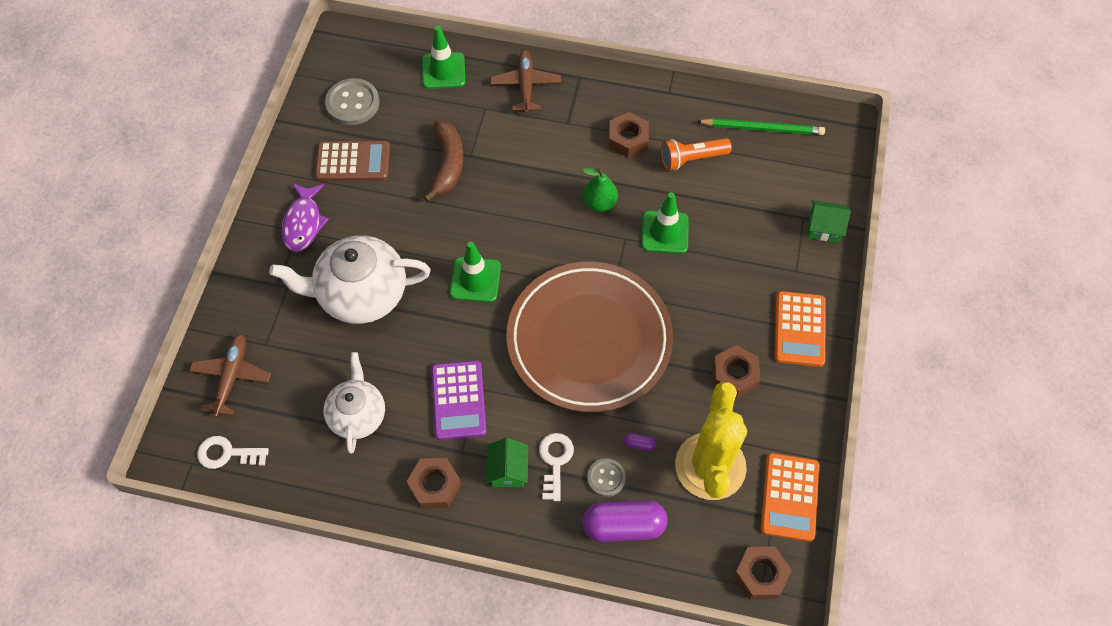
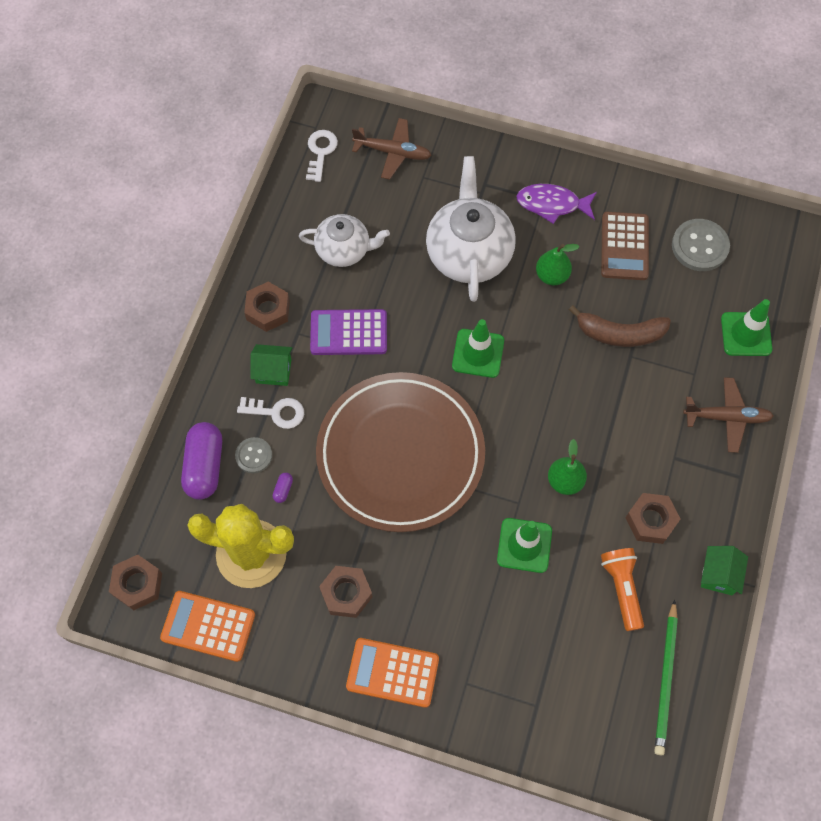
camera: 95 degrees right, 5 degrees up
(386, 220) = (552, 275): none -> green pear
(823, 228) = (521, 727): green house -> green house (719, 575)

